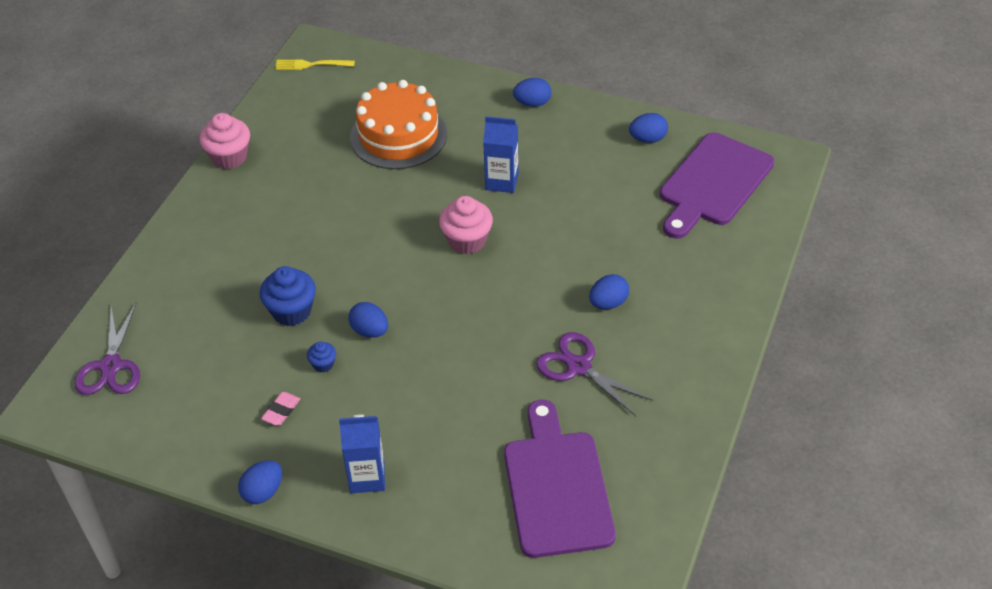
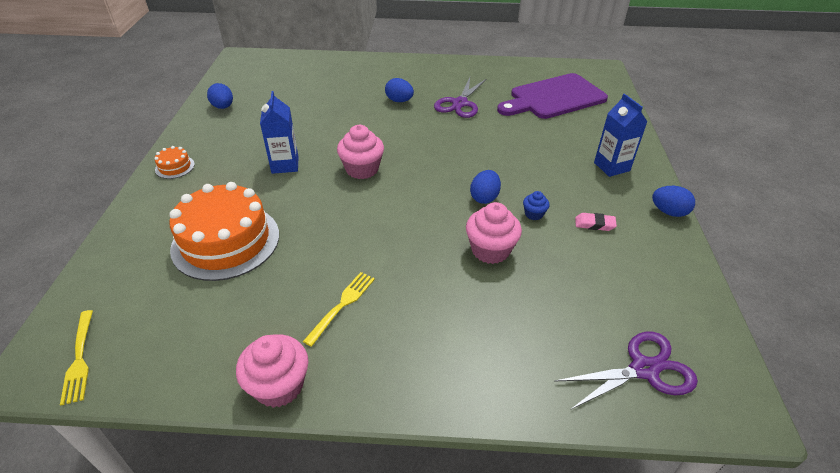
camera: 110 degrees left, 5 degrees down
(283, 198) = (342, 305): none -> yellow fork
(291, 311) = (490, 250): blue cupcake -> pink cupcake
(532, 103) = (175, 167): blue egg -> orange cake
(713, 183) = (270, 78): purple cutting board -> none

